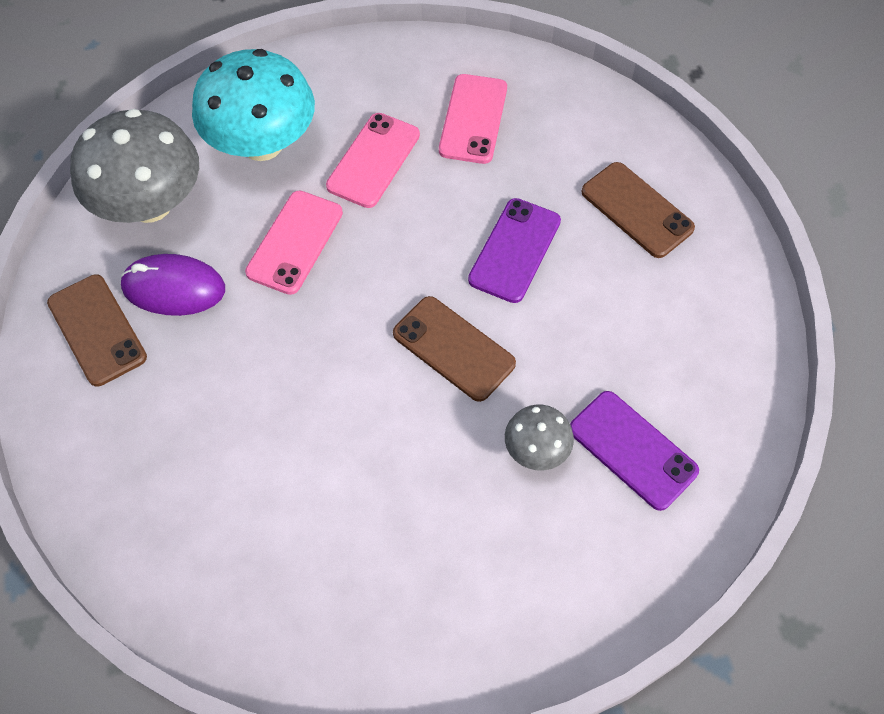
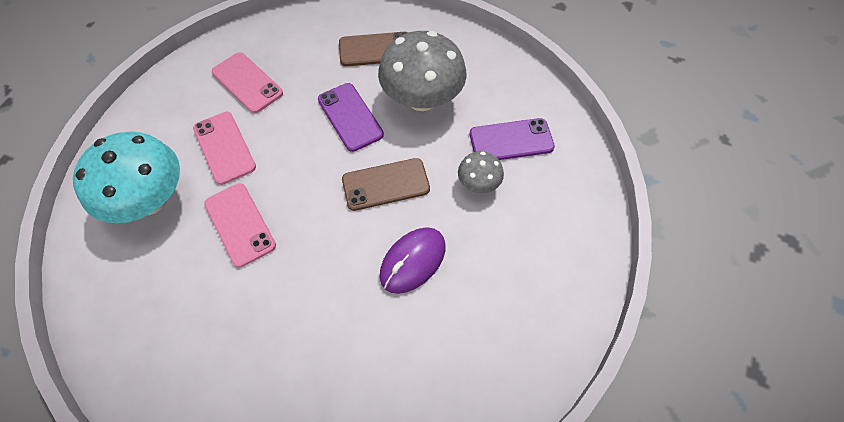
camera: 55 degrees left, 0 degrees up
(97, 330) = (191, 388): brown phone -> none
(150, 204) = (126, 295): grey mushroom -> grey mushroom (422, 99)
(173, 288) = (205, 318): purple mouse -> purple mouse (413, 261)

